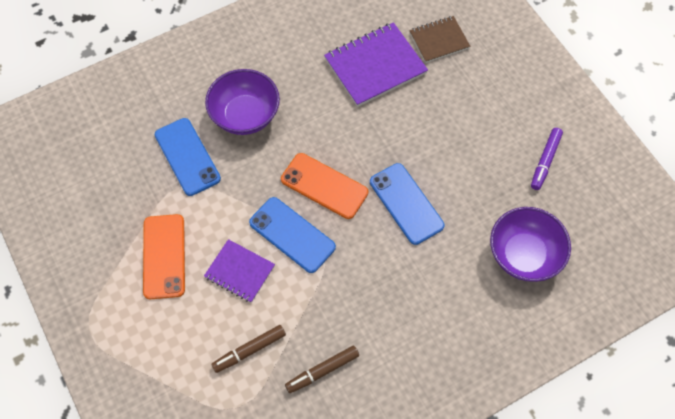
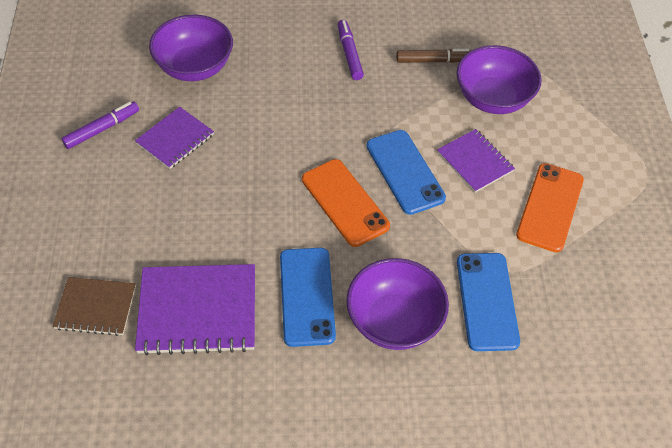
camera: 155 degrees left, 10 degrees down
(249, 350) = (493, 98): brown marker -> purple bowl
(403, 339) = (349, 54): none -> purple marker
(406, 203) = (271, 151): blue phone -> blue phone (307, 296)
(485, 179) = (175, 139): none -> purple notebook

